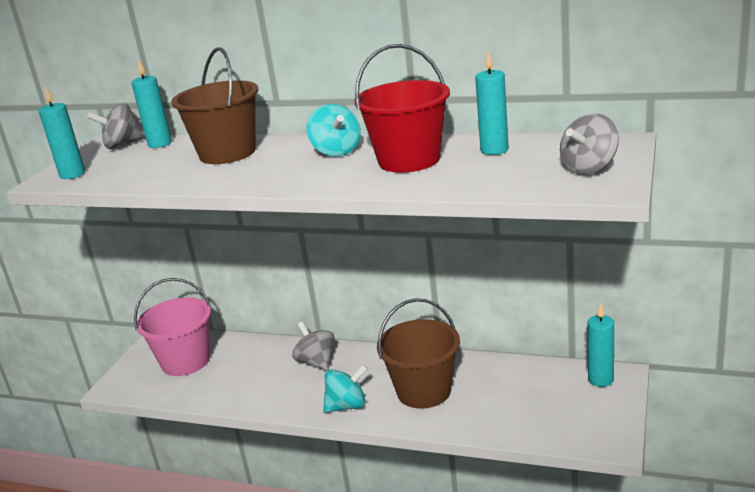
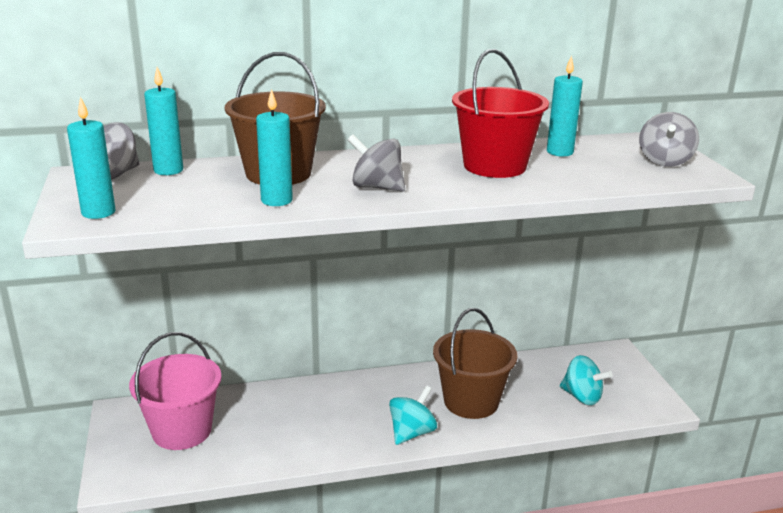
camera: 35 degrees left, 0 degrees up
(316, 362) = (338, 398): grey spinning top -> grey spinning top (376, 187)
(336, 151) = (405, 163): turquoise spinning top -> turquoise spinning top (582, 397)
(601, 379) = (606, 358): turquoise candle -> turquoise candle (276, 200)

